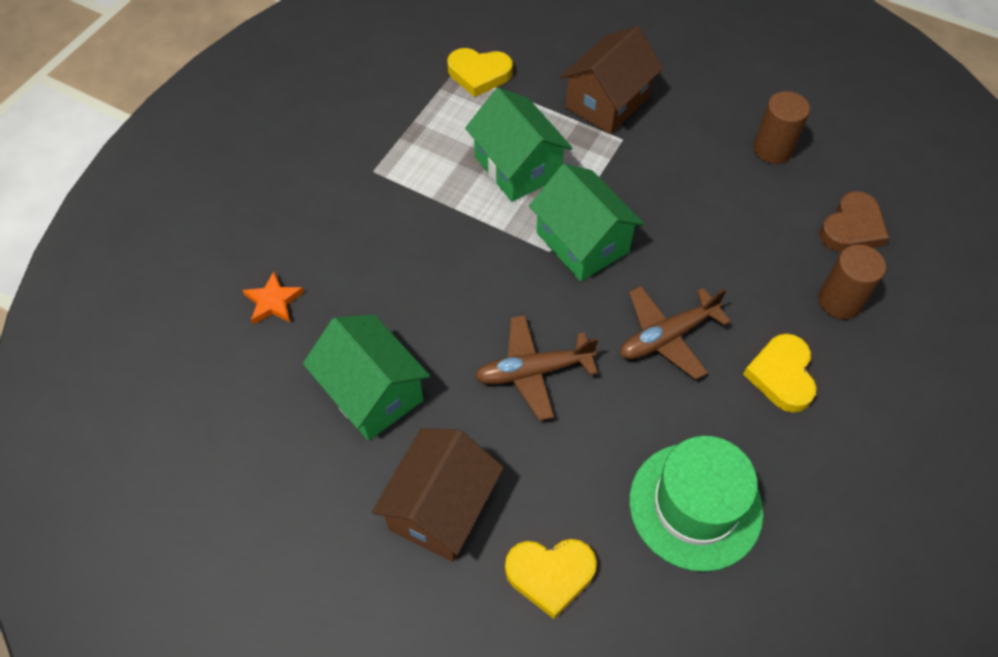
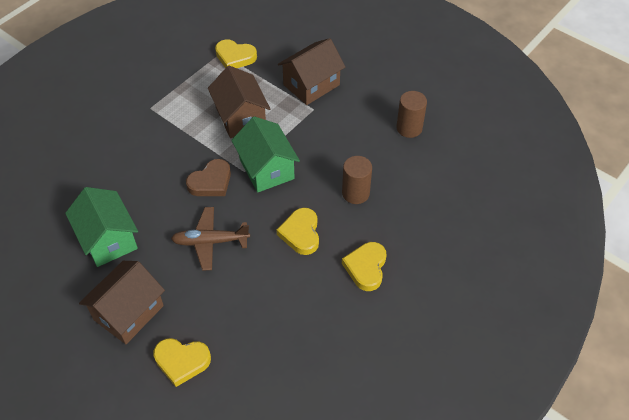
camera: 10 degrees right, 5 degrees down
(273, 302) = (65, 177): orange star -> none
(517, 167) = (240, 117): green house -> brown house
(667, 336) = (301, 233): brown plane -> yellow heart
(695, 505) = (284, 336): green hat -> none
(839, 301) = (420, 228): brown cylinder -> brown cylinder (355, 193)
(852, 228) = (444, 184): brown heart -> brown heart (211, 182)

